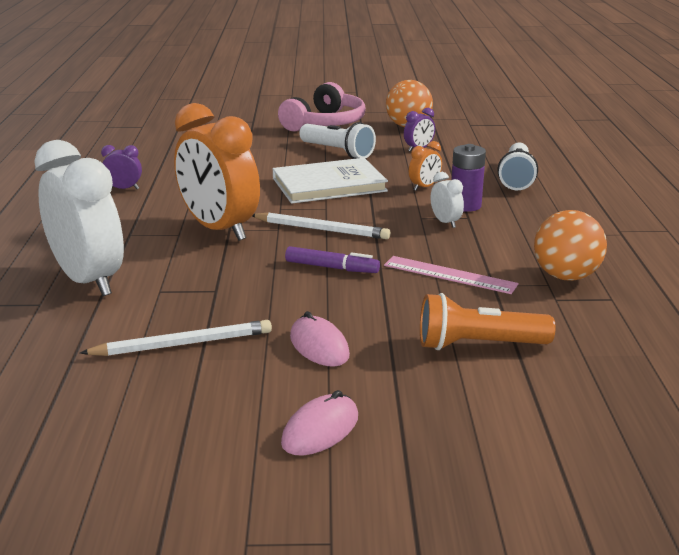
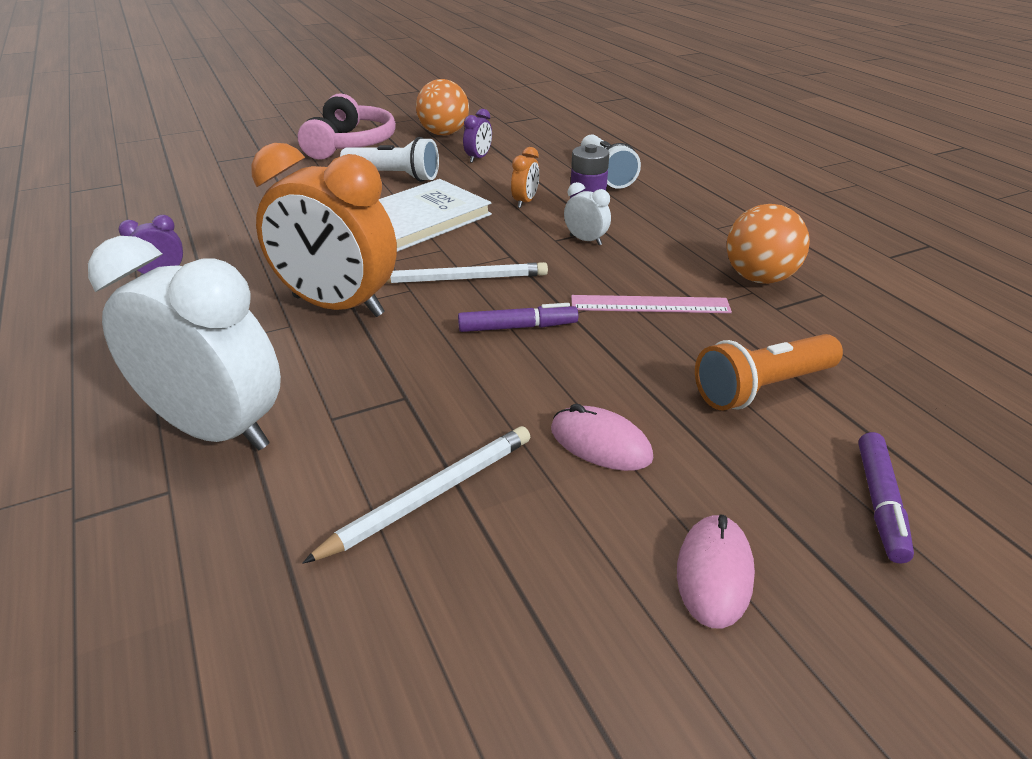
camera: 25 degrees left, 10 degrees up
(486, 430) = (879, 503): none -> purple marker

